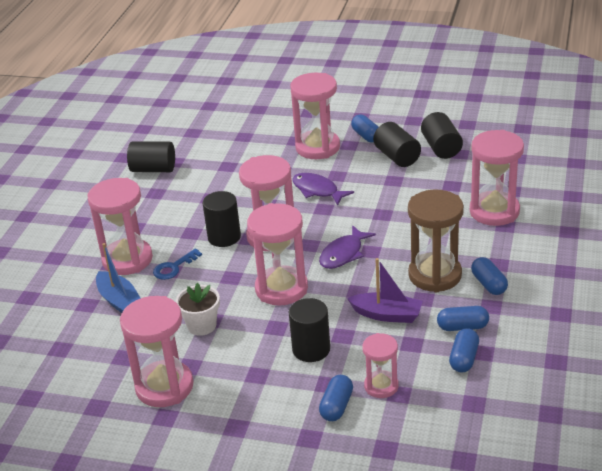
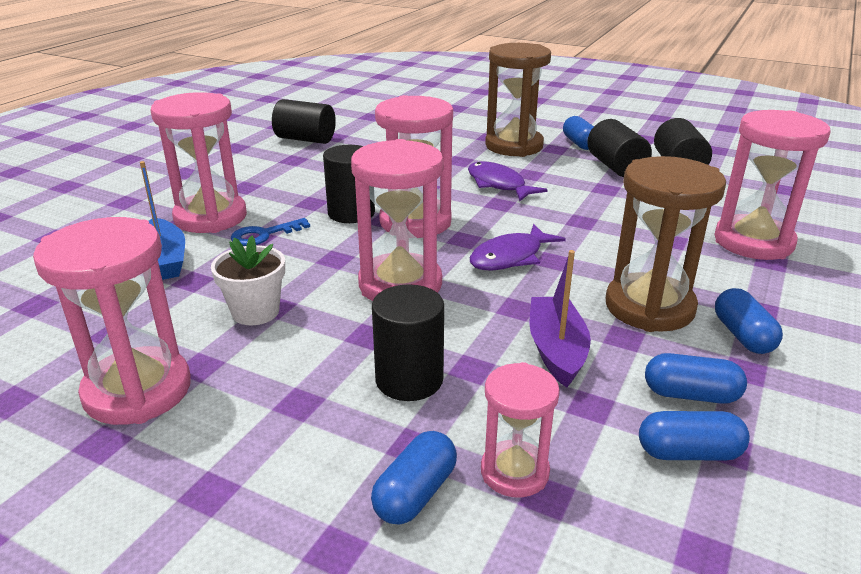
camera: 10 degrees right, 5 degrees down
(317, 147) = (514, 146): pink hourglass -> brown hourglass
(387, 315) = (556, 350): purple boat -> purple boat turned 120 degrees counterclockwise
(464, 359) = (689, 453): blue capsule -> blue capsule turned 60 degrees clockwise

